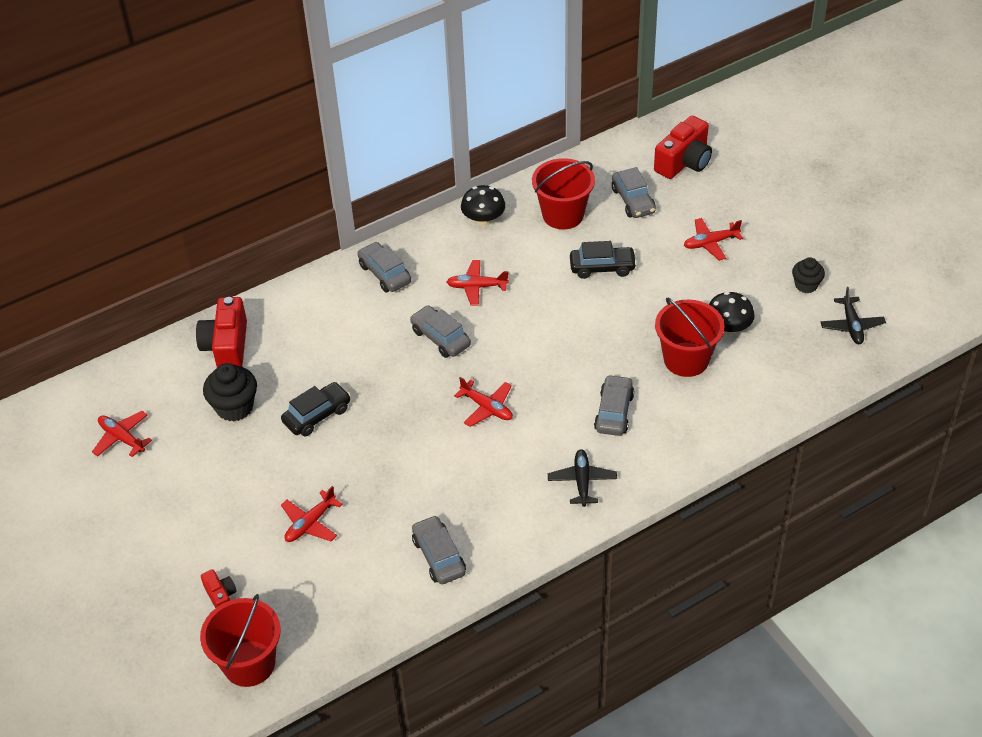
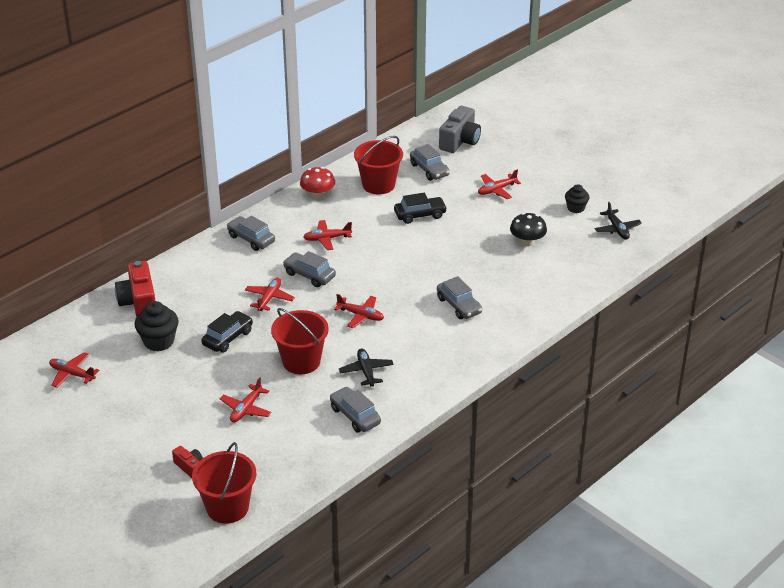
camera: 15 degrees left, 10 degrees down
(382, 365) = (269, 298): none -> red plane
(483, 220) = (318, 195): black mushroom -> red mushroom
(582, 481) = (449, 352): black plane -> black plane (366, 371)
(614, 412) = (459, 305): grey car -> grey car turned 150 degrees clockwise
(684, 162) = (460, 141): red camera -> grey camera
(686, 359) = (502, 265): red bucket -> red bucket (301, 361)

